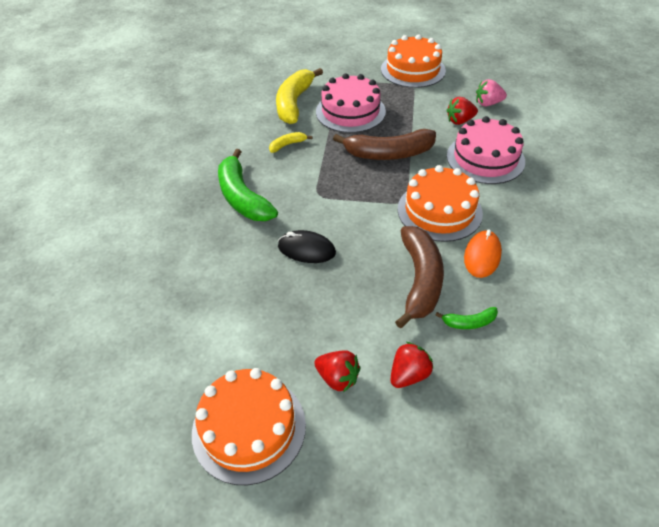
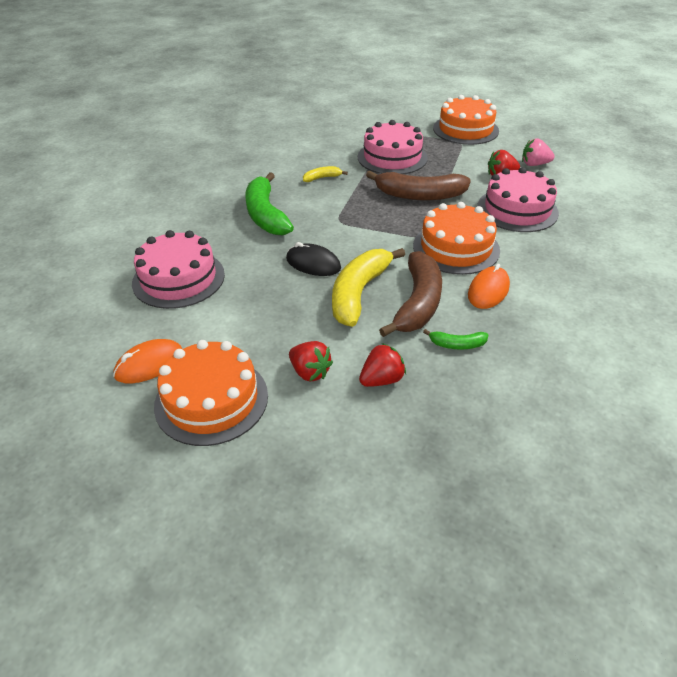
camera: 10 degrees right, 5 degrees down
(173, 397) = (149, 364): none -> orange mouse
(174, 288) = (178, 278): none -> pink cake
(294, 103) = (339, 145): yellow banana -> yellow banana (359, 293)

